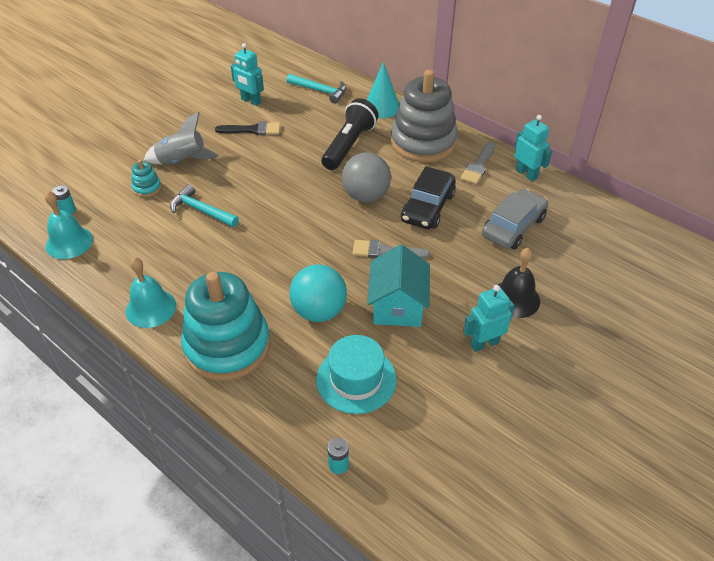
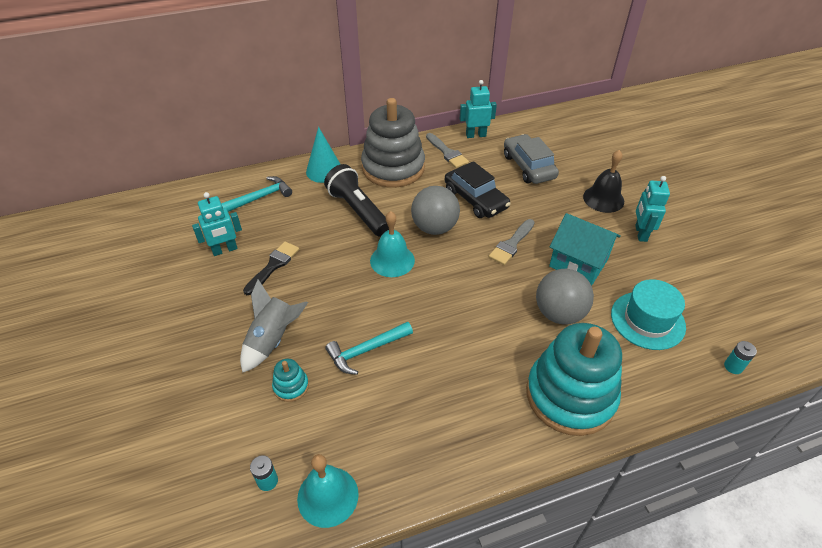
camera: 60 degrees left, 0 degrees up
(151, 308) = (486, 444): turquoise bell -> turquoise bell (392, 260)
(319, 311) = (559, 313): turquoise ball -> grey ball

